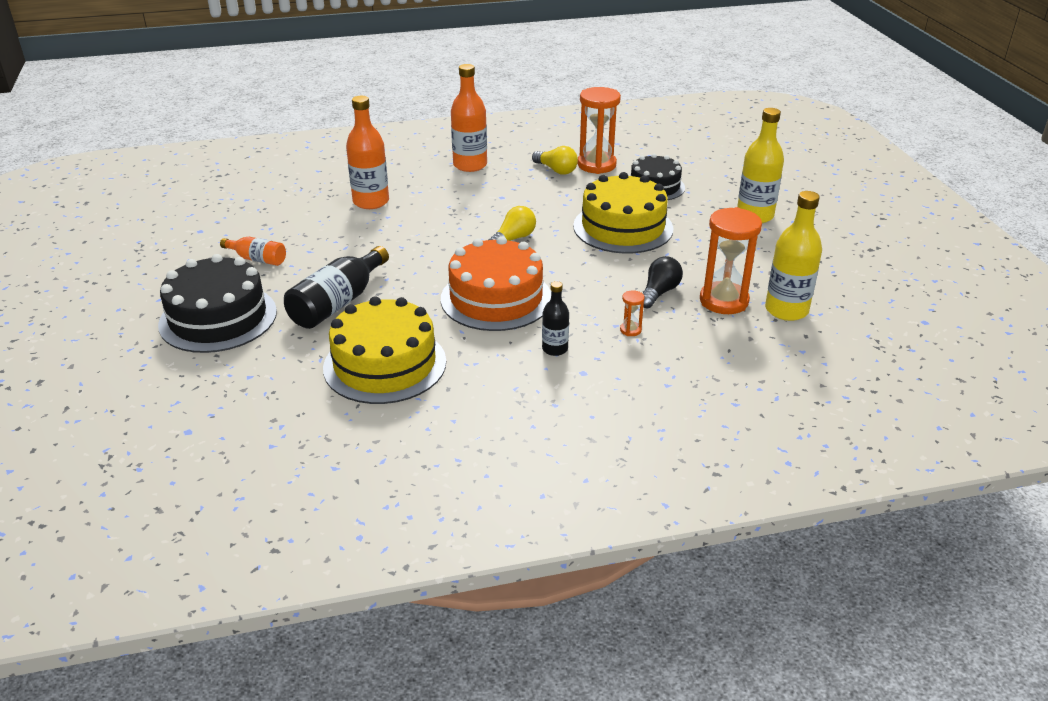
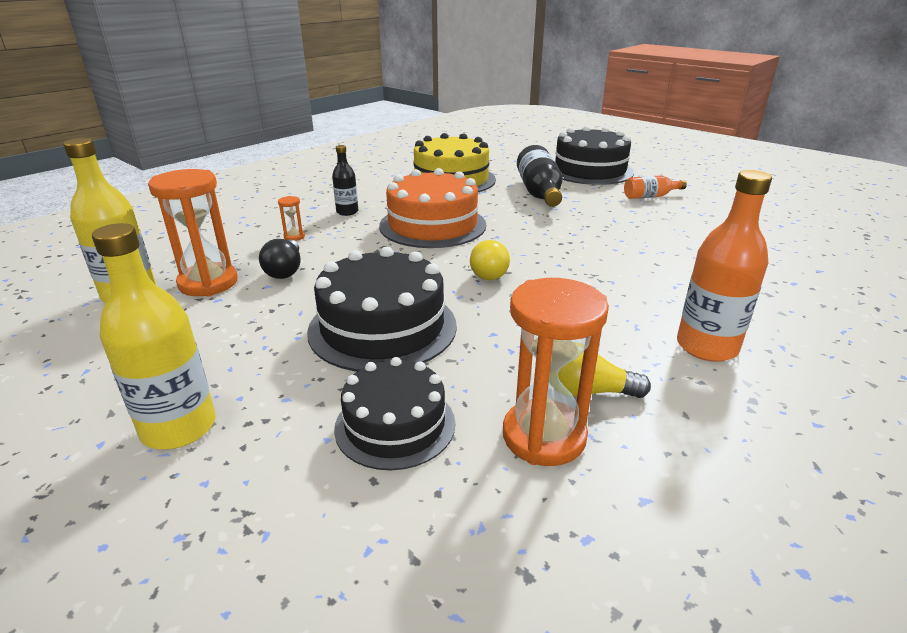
camera: 145 degrees right, 5 degrees down
(371, 202) = (688, 259): orange bottle -> none
(623, 227) = (382, 327): yellow cake -> black cake

